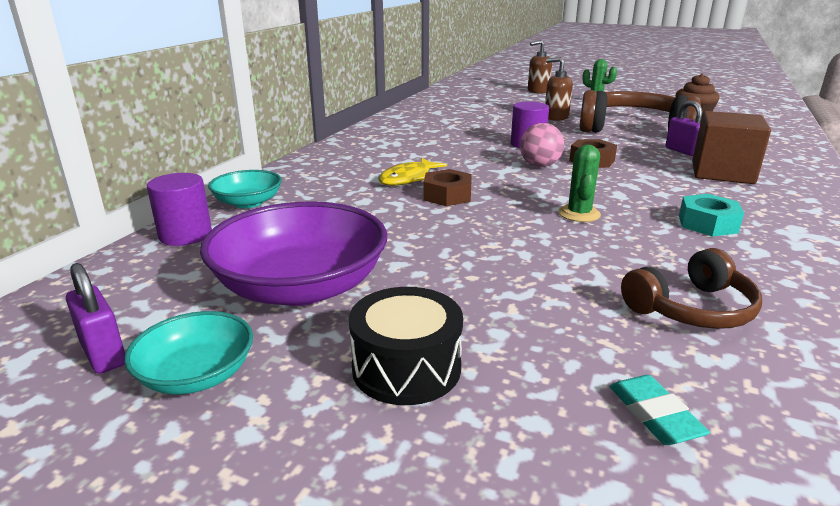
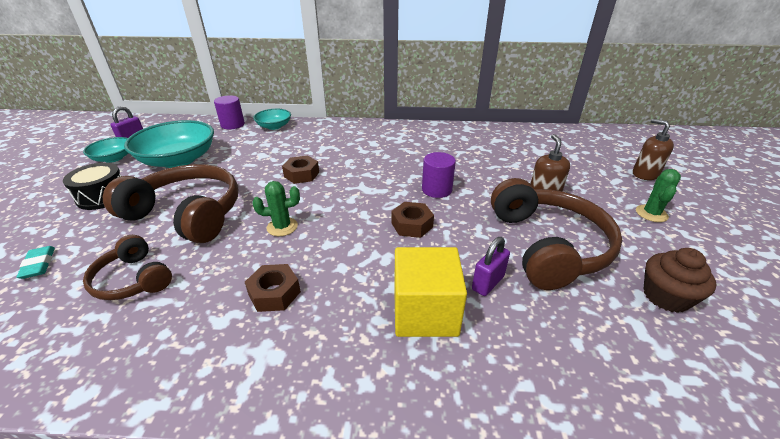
camera: 70 degrees right, 10 degrees up
(301, 287) = (178, 160): purple bowl -> turquoise bowl
(408, 178) = (328, 157): yellow fish -> none
(522, 274) = (187, 214): none -> brown headphones
(539, 165) = (382, 201): pink ball -> none
(654, 414) = (39, 264): turquoise eraser -> turquoise eraser turned 75 degrees counterclockwise
(707, 224) = (274, 293): turquoise nut -> brown nut
(722, 173) = (425, 312): brown cube -> yellow cube

